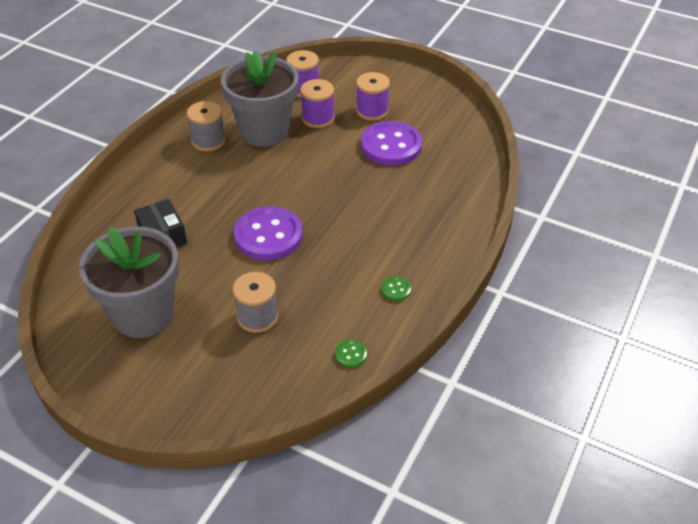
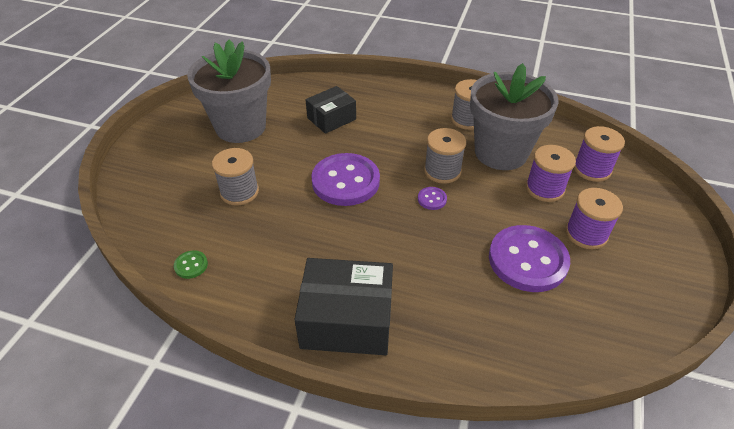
camera: 80 degrees right, 0 degrees up
(276, 170) = (442, 171): none -> grey spool
(310, 183) = (432, 199): none -> purple button
(396, 289) = (282, 292): green button -> none
(430, 252) = (347, 320): none -> black box

